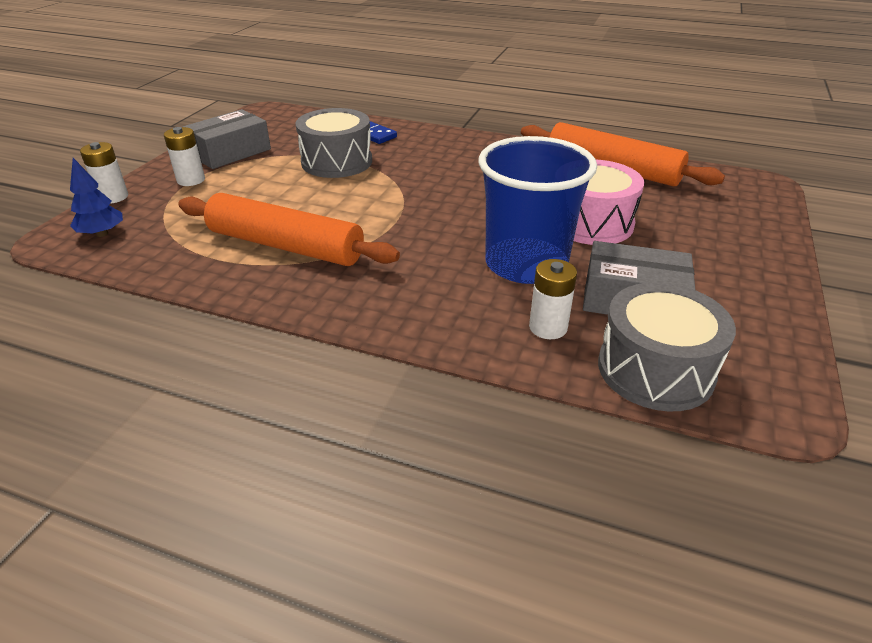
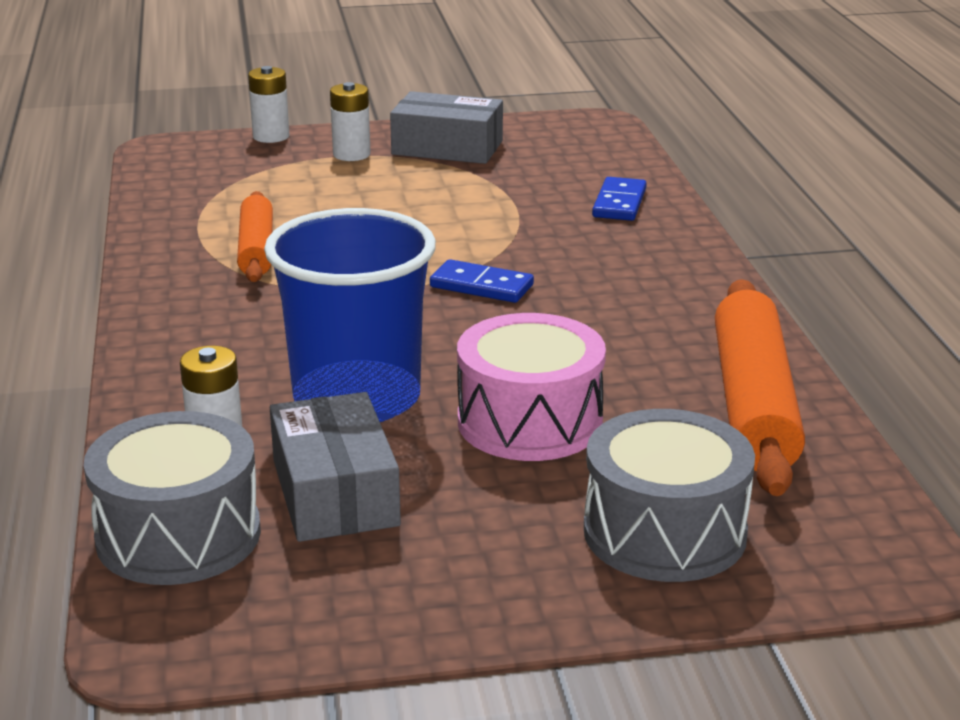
camera: 60 degrees right, 10 degrees down
(102, 234) = (193, 161): blue tree -> none
(285, 246) = (256, 249): orange rolling pin -> orange rolling pin, size x0.60
(337, 162) = (501, 209): grey drum -> grey drum (664, 532)
(425, 192) = (481, 286): none -> blue domino

